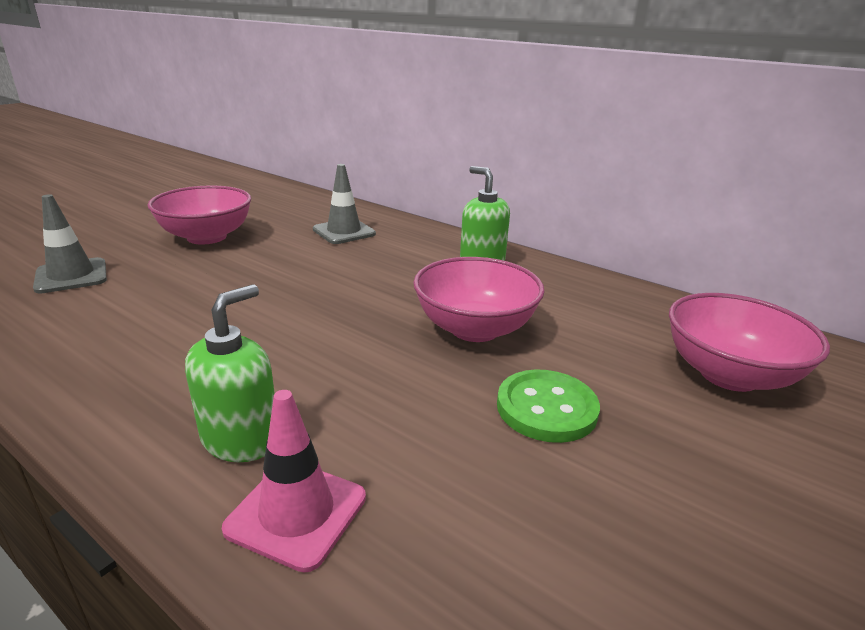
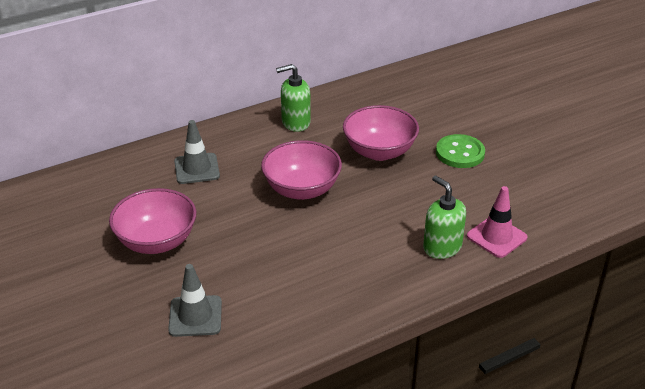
camera: 65 degrees left, 10 degrees up
(729, 375) = (459, 93): pink bowl -> pink bowl (302, 189)

